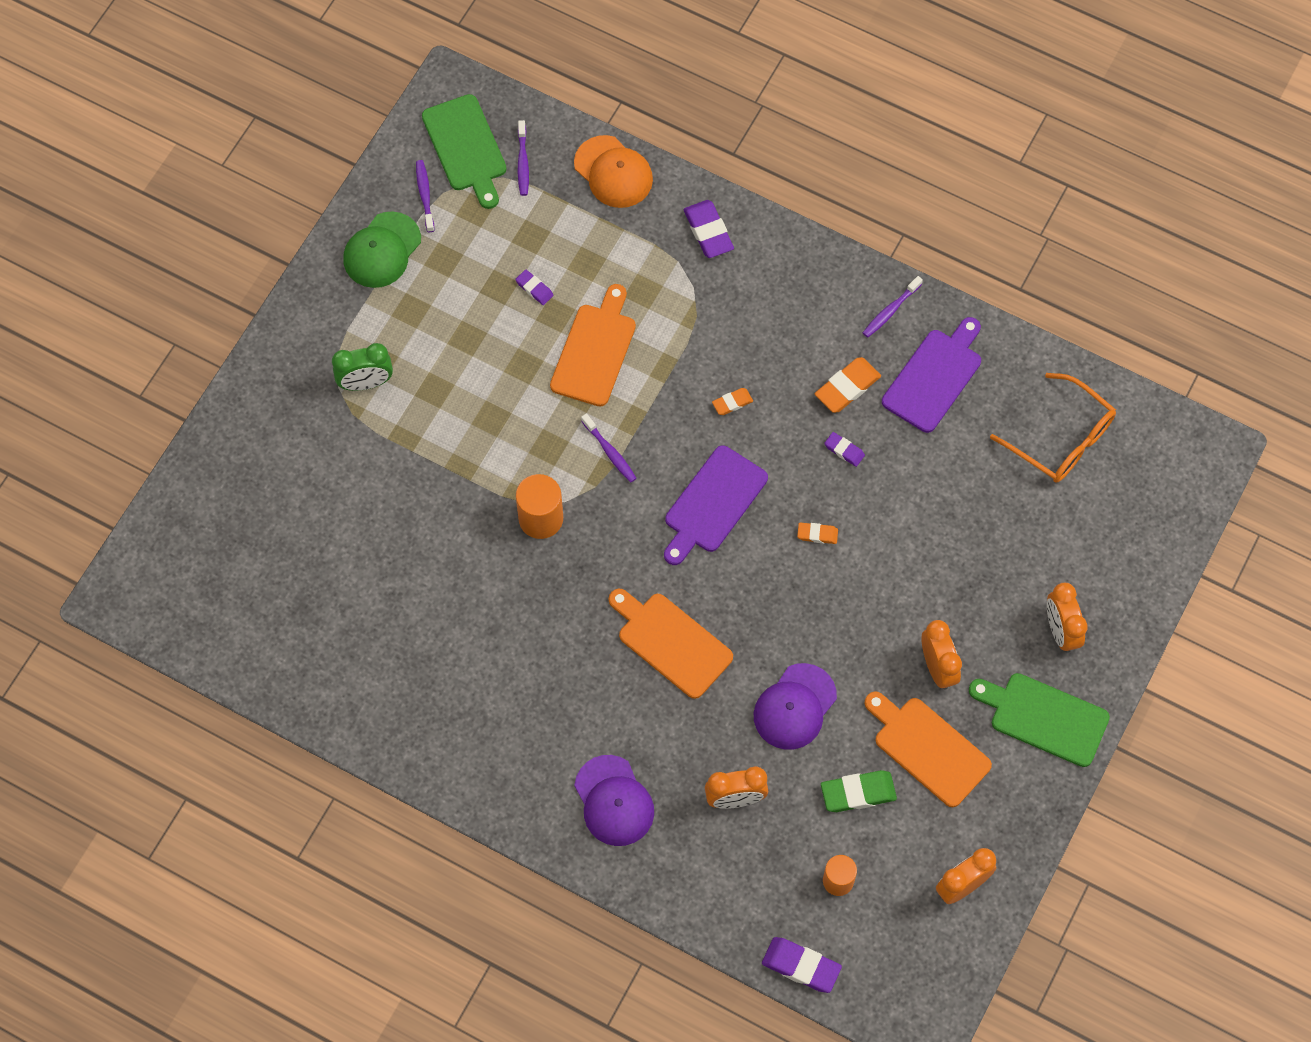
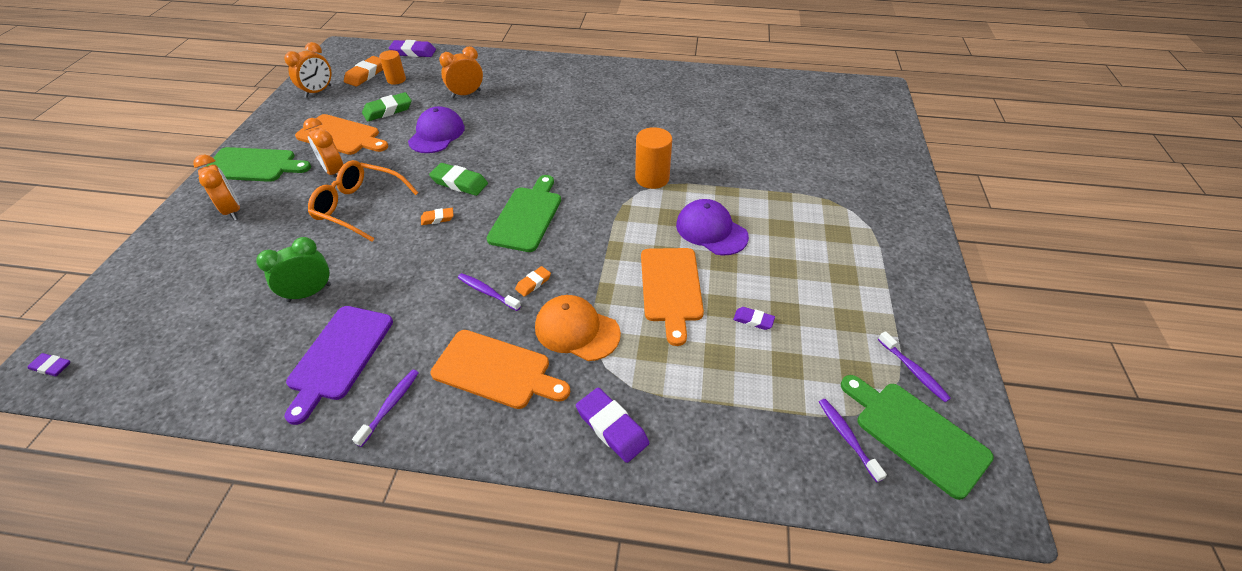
camera: 160 degrees right, 20 degrees down
(366, 383) = (835, 218): green clock -> green clock (309, 293)
(382, 250) = (907, 311): green cap -> none
(610, 452) = (621, 225): purple toothbrush -> purple toothbrush (487, 292)
(613, 172) = (746, 461): orange cap -> orange cap (577, 330)
(614, 801) = (539, 80): purple cap -> purple cap (711, 230)
(671, 642) = (530, 143): orange cutting board -> orange cutting board (496, 370)
(712, 503) = (527, 216): purple cutting board -> green cutting board
(781, 590) = (459, 183): none -> green eraser
(844, 450) = (423, 276): purple eraser -> purple eraser (51, 366)
(847, 387) = (428, 323): orange eraser -> orange eraser (366, 74)
(1062, 439) = (206, 338): orange glasses -> orange glasses (359, 207)

